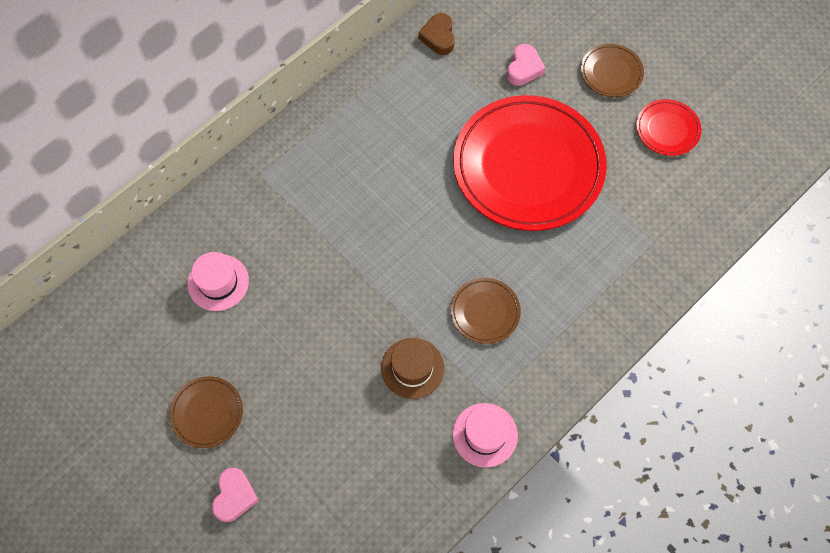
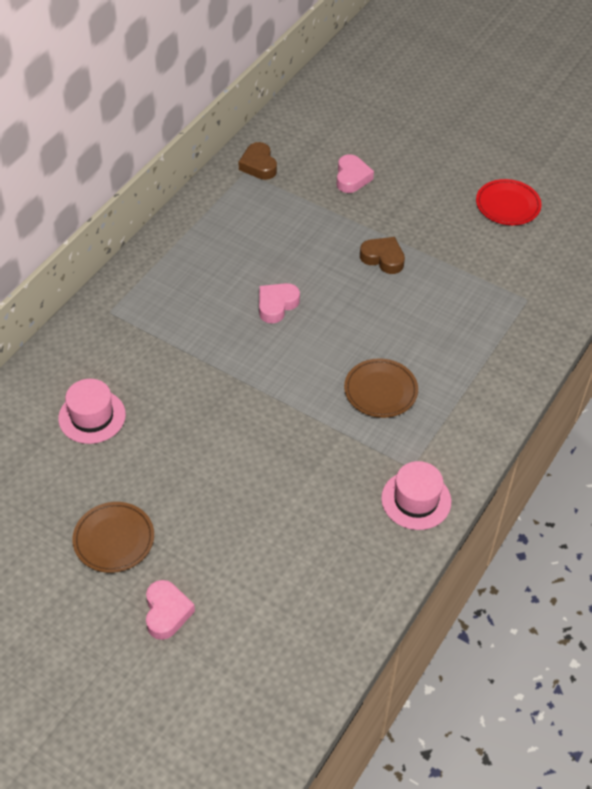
camera: 15 degrees left, 15 degrees down
(412, 368) = (322, 455): brown hat -> none
(414, 198) = (276, 305): none -> pink heart
(528, 166) = (383, 258): red plate -> brown heart
(611, 72) = (438, 168): brown plate -> none

